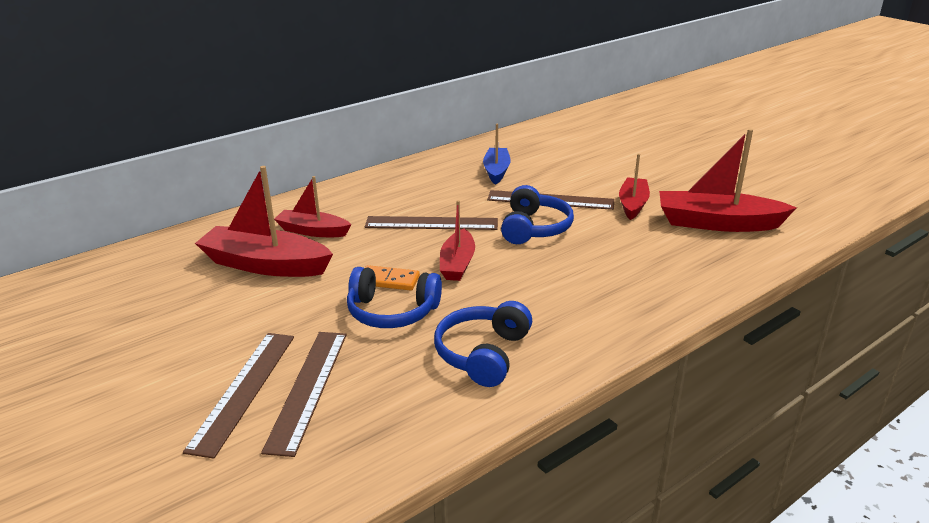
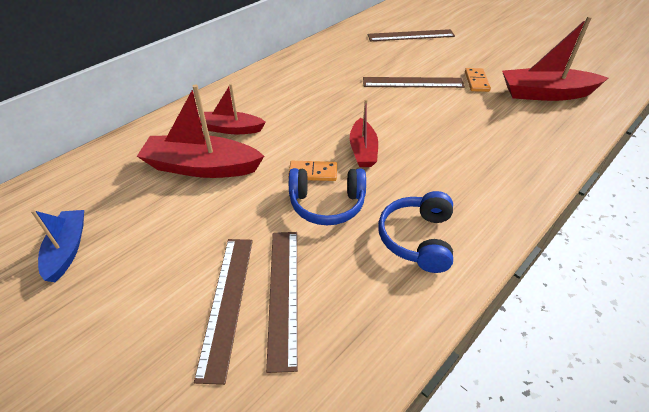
camera: 10 degrees left, 15 degrees up
(431, 223) = (327, 112): brown ruler -> brown ruler (411, 35)
(496, 171) = (360, 58): blue boat -> blue boat (67, 249)
(534, 228) = (411, 110): blue headphones -> none
(633, 204) = (476, 81): red boat -> orange domino

